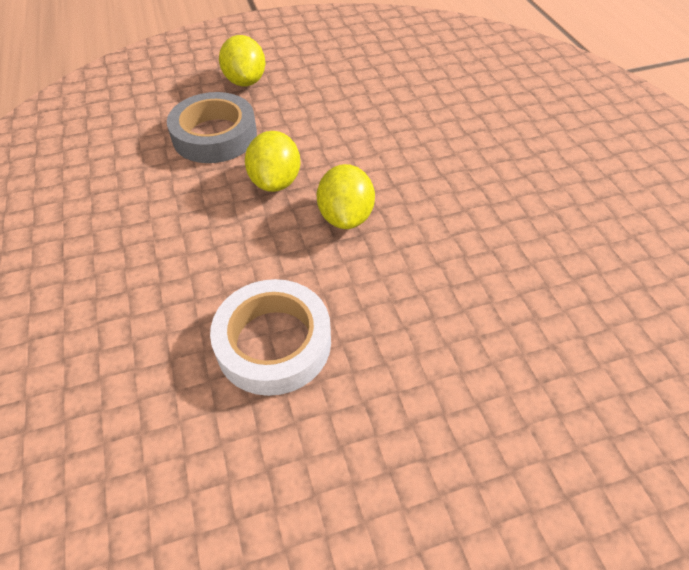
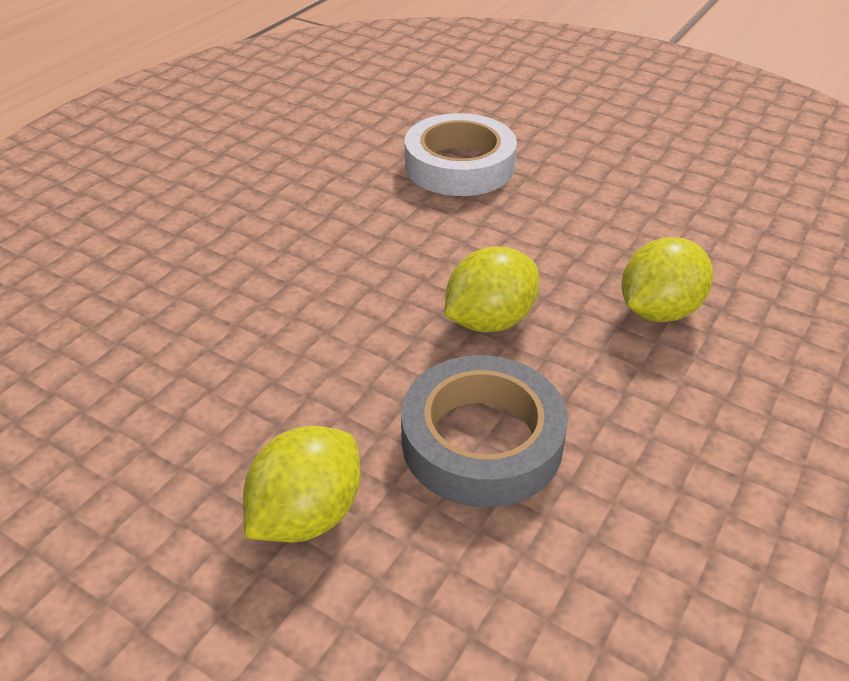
camera: 130 degrees left, 10 degrees down
(273, 342) = (655, 209): white tape -> white tape (459, 165)
(345, 217) = (472, 243): yellow lemon -> yellow lemon (658, 311)

